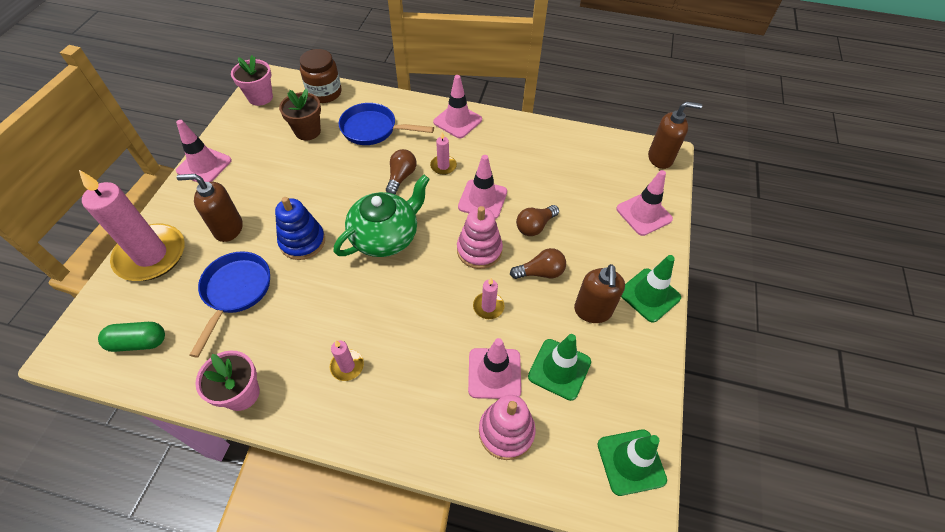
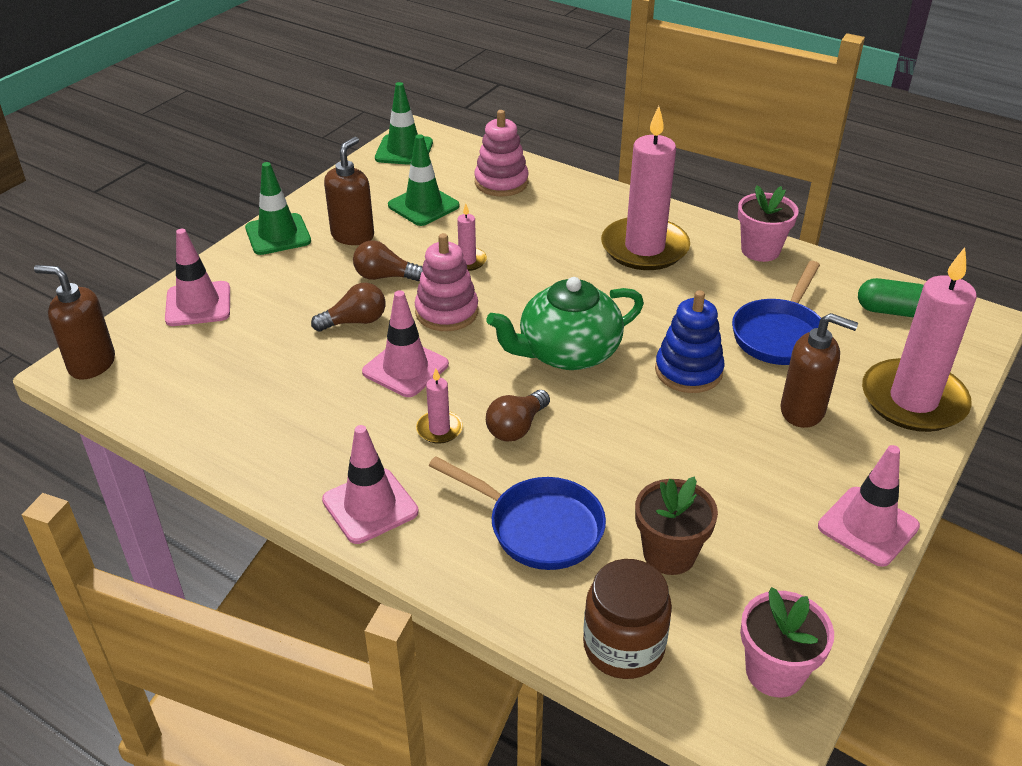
camera: 160 degrees left, 15 degrees down
(347, 366) = (644, 248): pink candle -> pink candle, size x2.33
(494, 373) = (491, 215): pink traffic cone -> none

